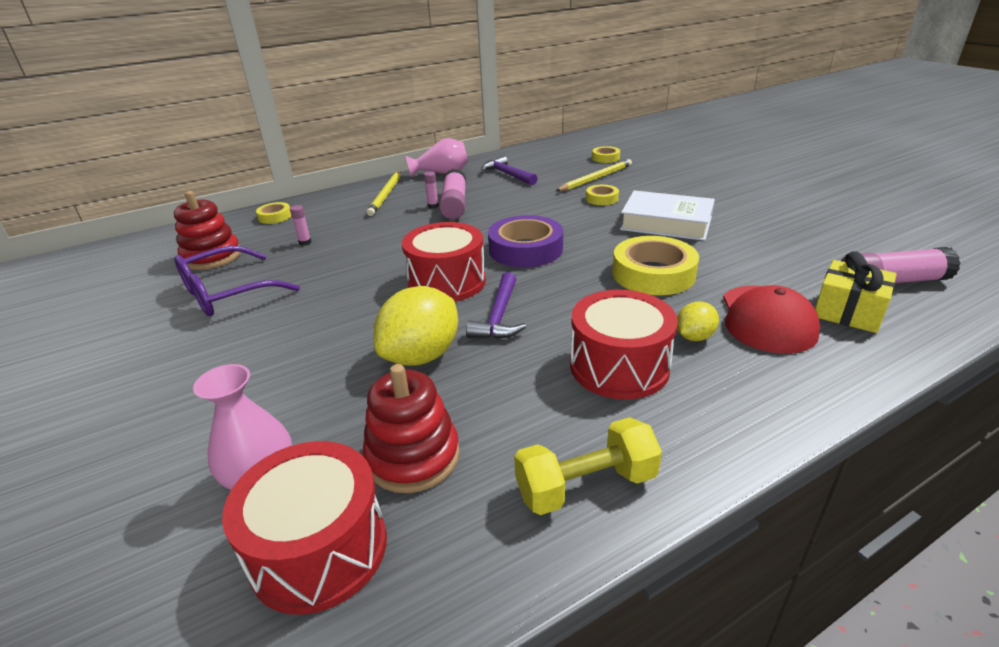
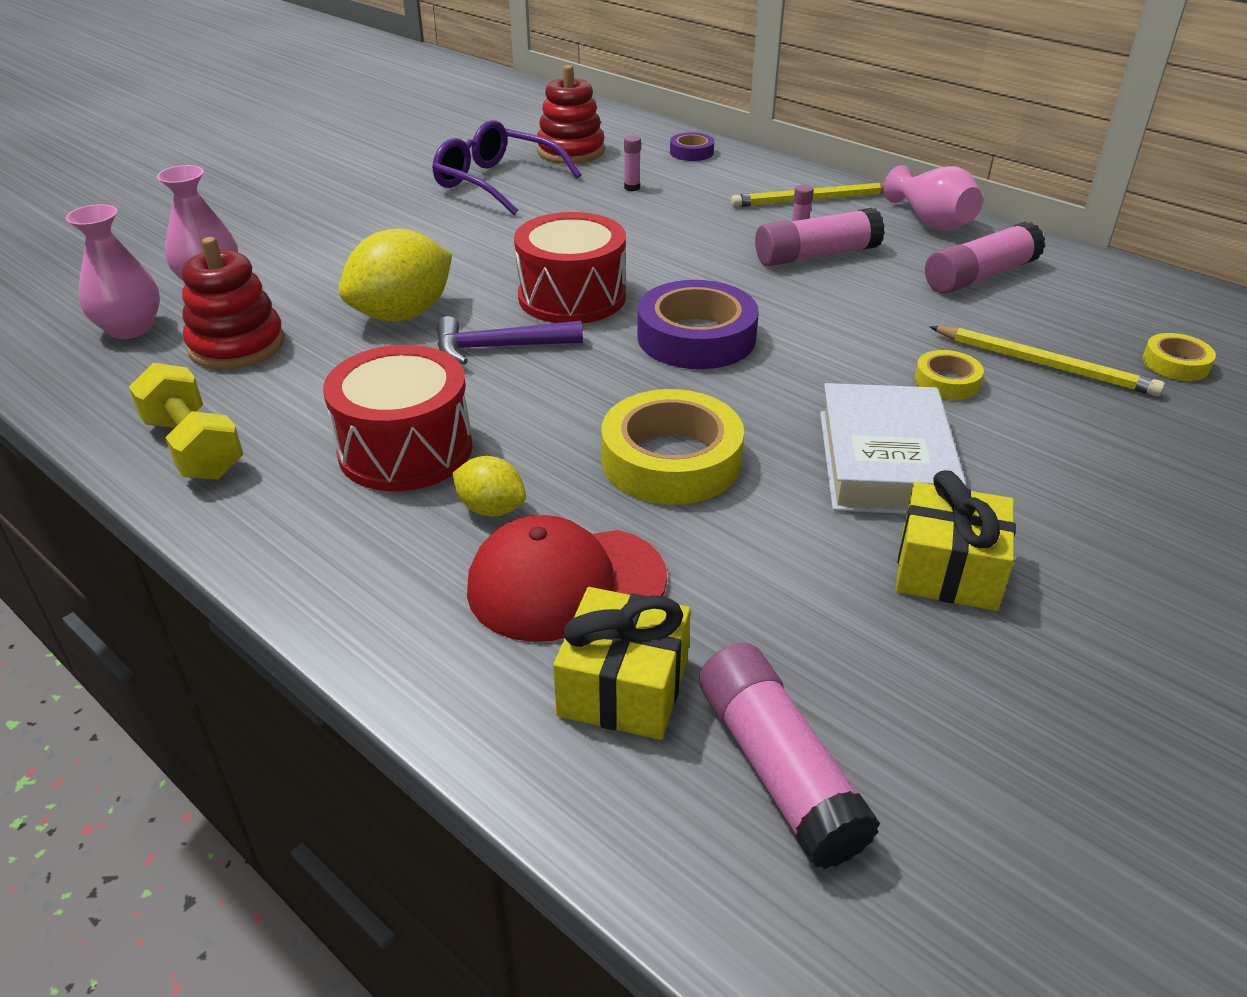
camera: 70 degrees right, 5 degrees up
(275, 217) = (691, 152): yellow tape -> purple tape
(319, 549) = (130, 328): red drum -> pink vase
(421, 355) = (402, 315): yellow lemon -> yellow lemon turned 60 degrees counterclockwise
(507, 174) = (980, 276): purple hammer -> pink glue stick
(750, 225) = (948, 570): none -> yellow gift

